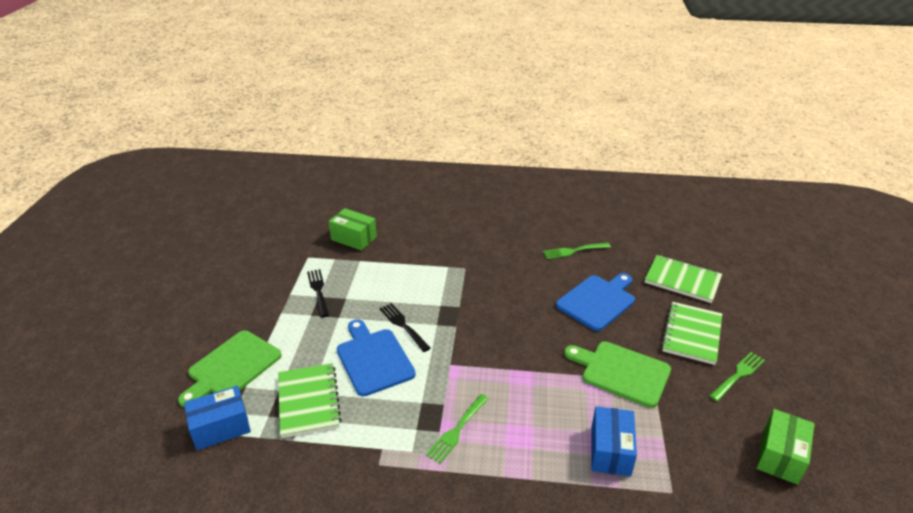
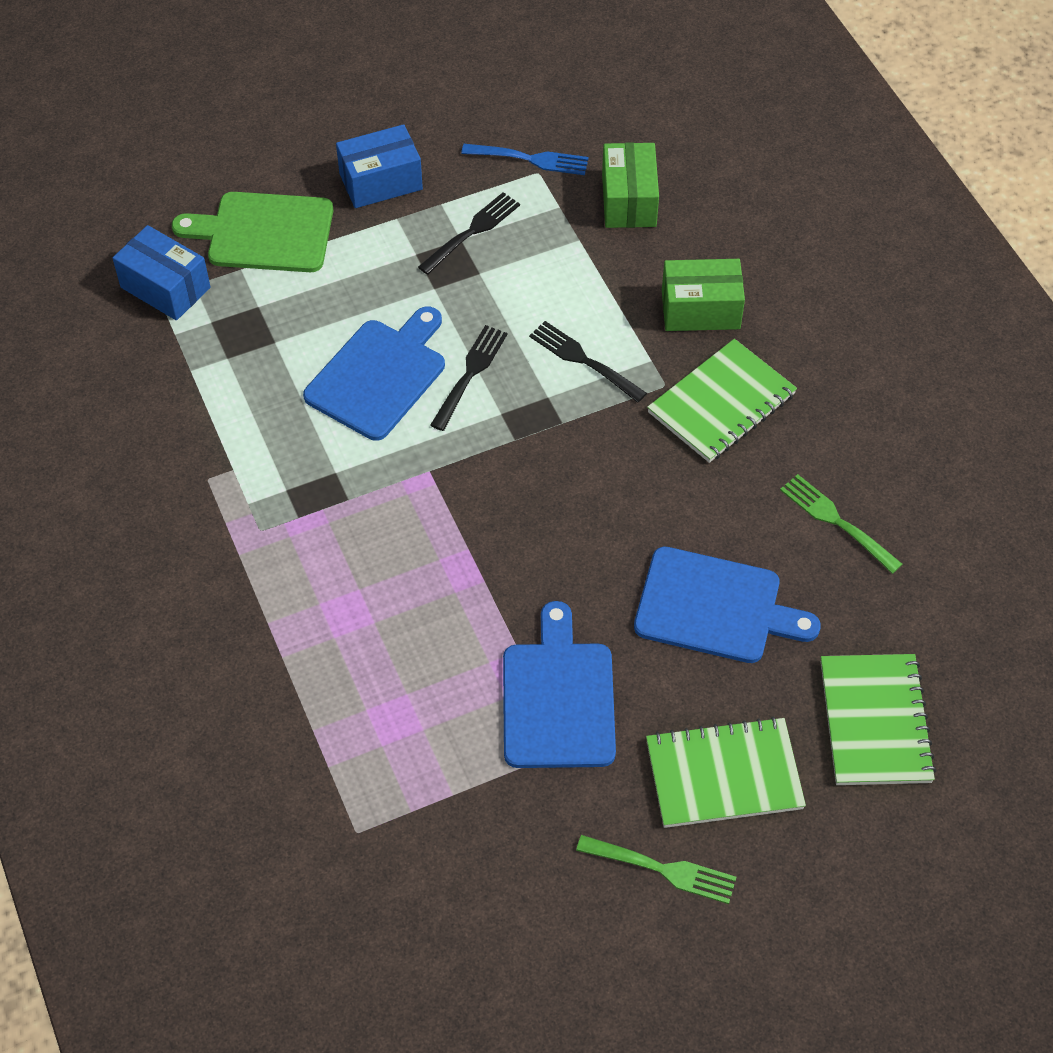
camera: 60 degrees right, 20 degrees up
(297, 256) = (530, 159): none -> blue fork
(308, 401) = (259, 348): green notebook -> green notebook (721, 403)
(429, 286) = (583, 360): none -> black fork
(457, 430) = (312, 536): green fork -> none
(610, 451) = (386, 734): blue box -> blue box (381, 181)
(621, 372) = (558, 698): green cutting board -> blue cutting board
(780, 456) = (511, 963): green box -> green box (700, 310)

